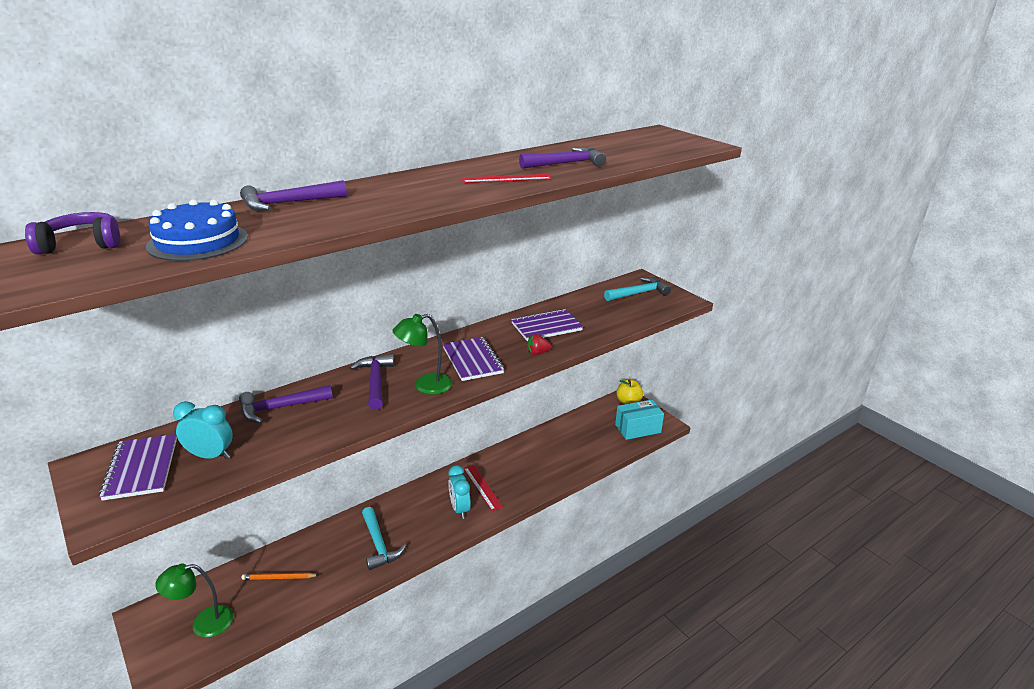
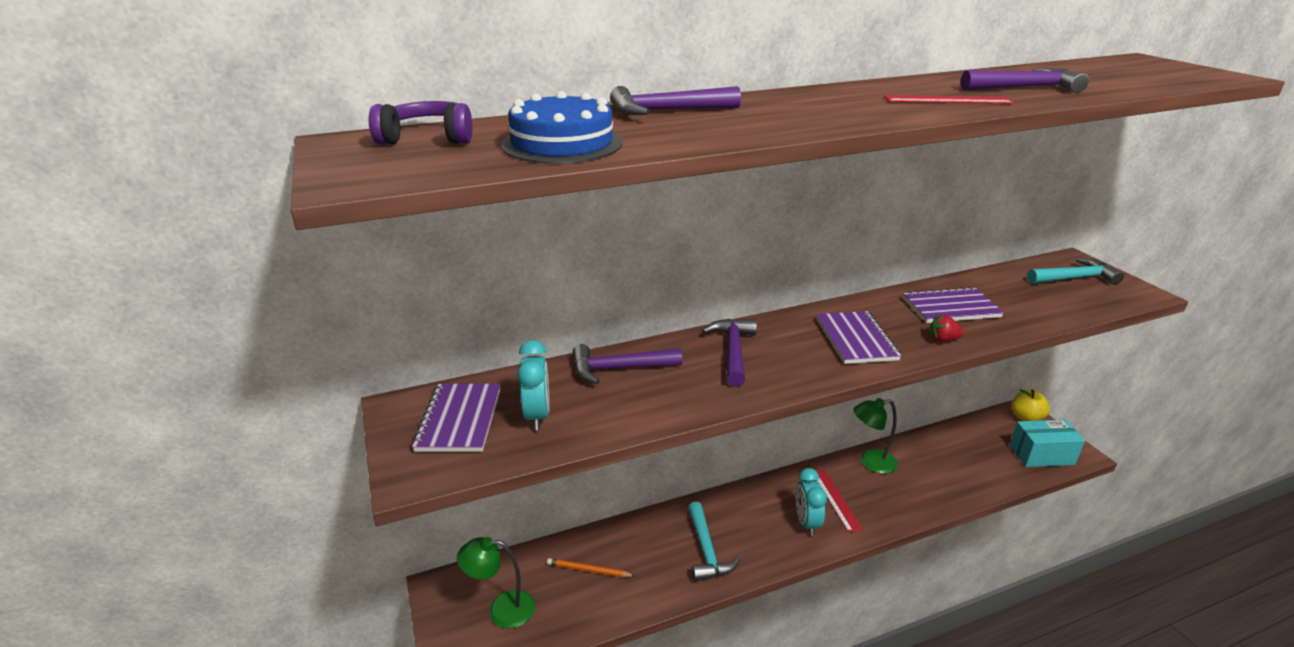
camera: 15 degrees right, 0 degrees up
(210, 456) = (537, 416): turquoise clock -> turquoise clock turned 60 degrees clockwise
(425, 386) = (796, 364): green lamp -> green lamp (870, 462)

